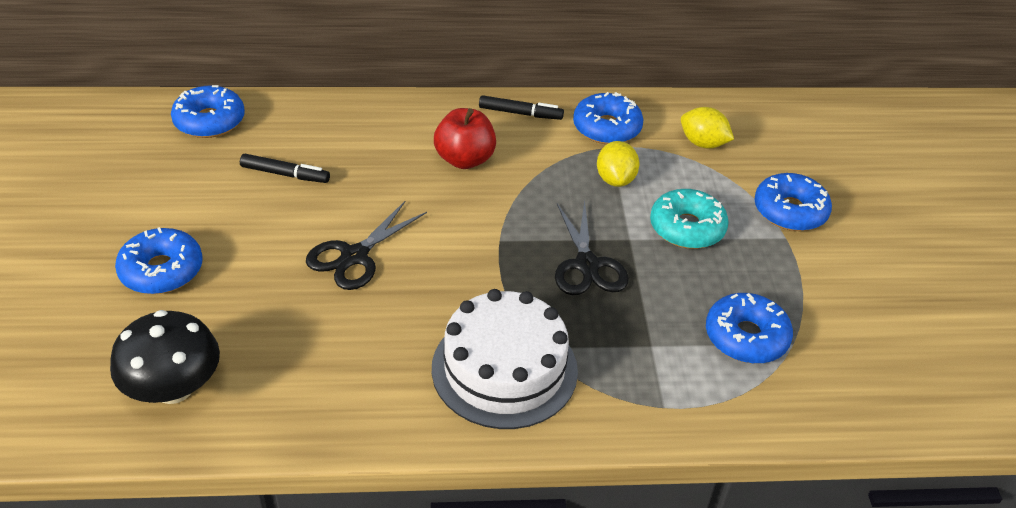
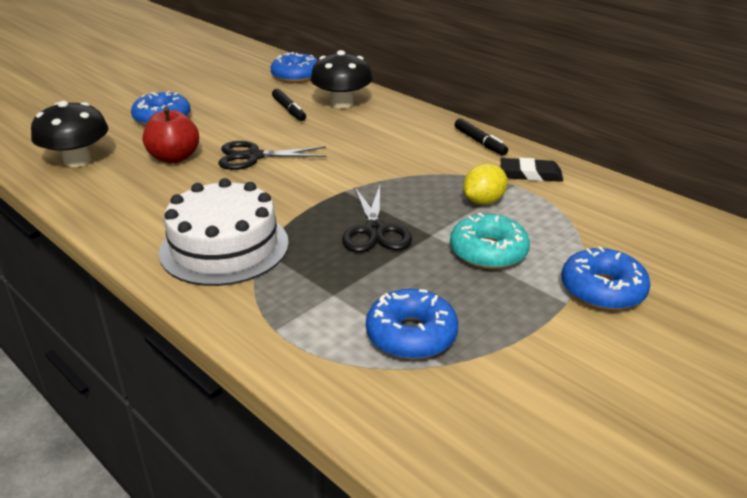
camera: 50 degrees right, 10 degrees down
(325, 134) = (342, 103): none -> black mushroom
(464, 159) = (399, 146): red apple -> red apple (174, 158)
(587, 265) = (375, 231): black scissors -> black scissors turned 45 degrees counterclockwise
(607, 128) = (530, 174): blue donut -> black eraser
(703, 143) = (597, 216): yellow lemon -> none

